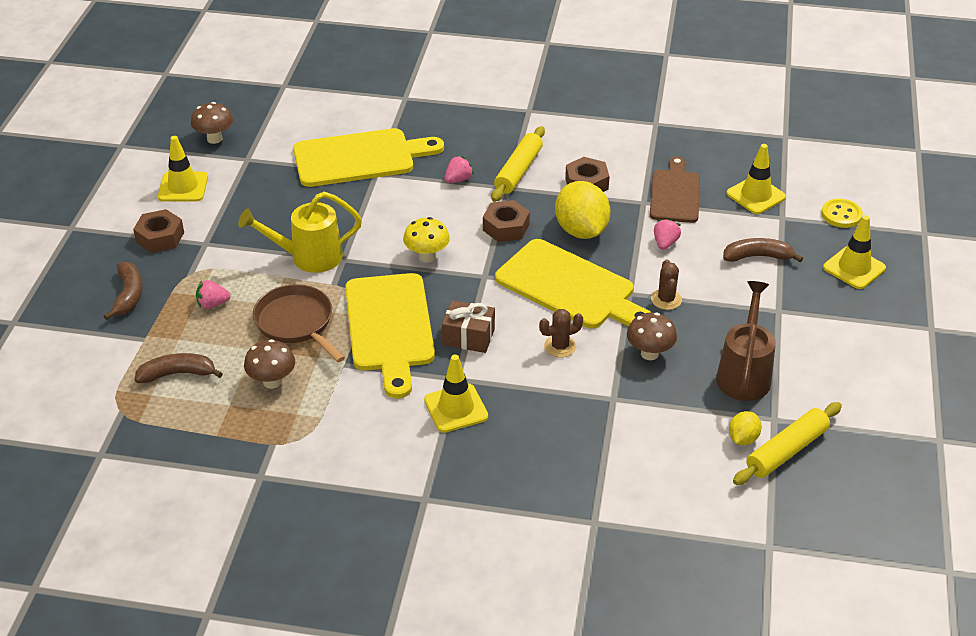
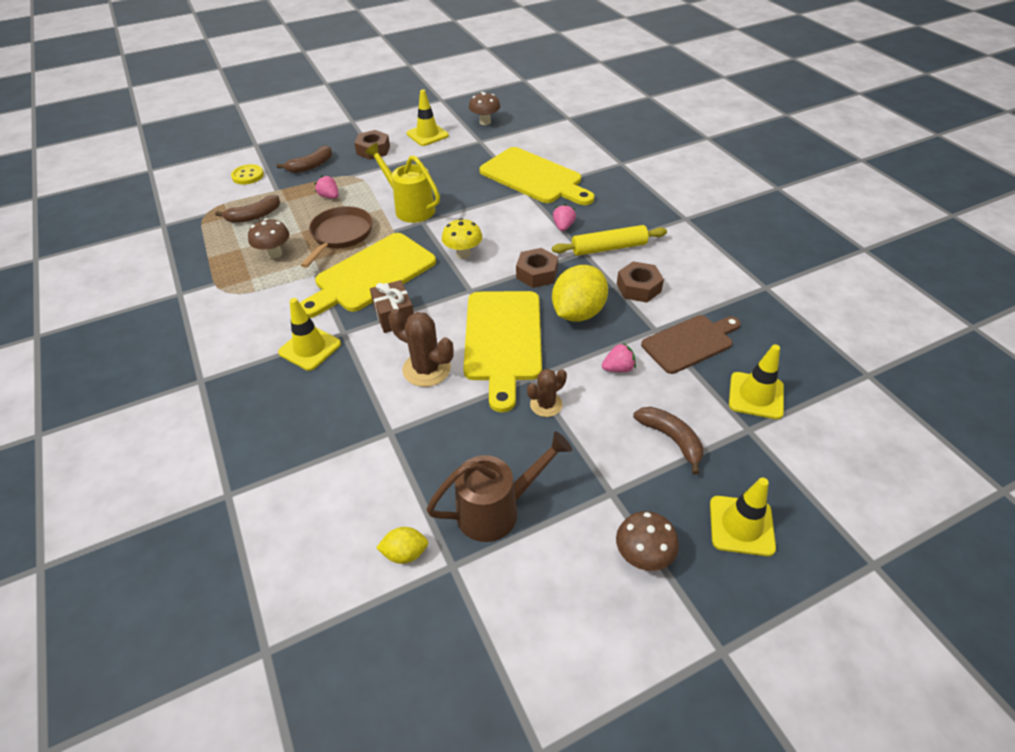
camera: 55 degrees right, 5 degrees up
(177, 374) = (254, 216): brown banana -> brown banana turned 105 degrees clockwise
(458, 180) = (563, 226): pink strawberry -> pink strawberry turned 90 degrees counterclockwise
(560, 346) = (426, 369): brown cactus -> brown cactus, size x1.57
(649, 353) = (466, 428): brown mushroom -> brown mushroom (642, 556)
(786, 451) = (413, 599): yellow rolling pin -> none
(841, 215) = (810, 474): yellow button -> yellow button (248, 176)

